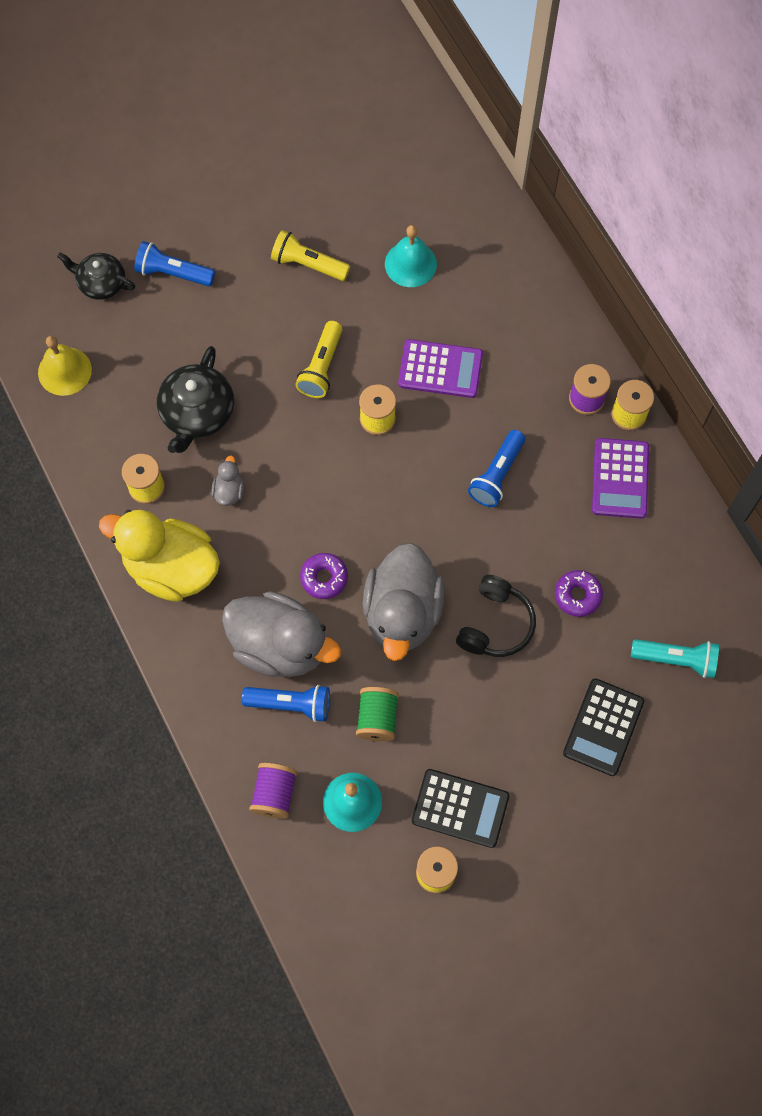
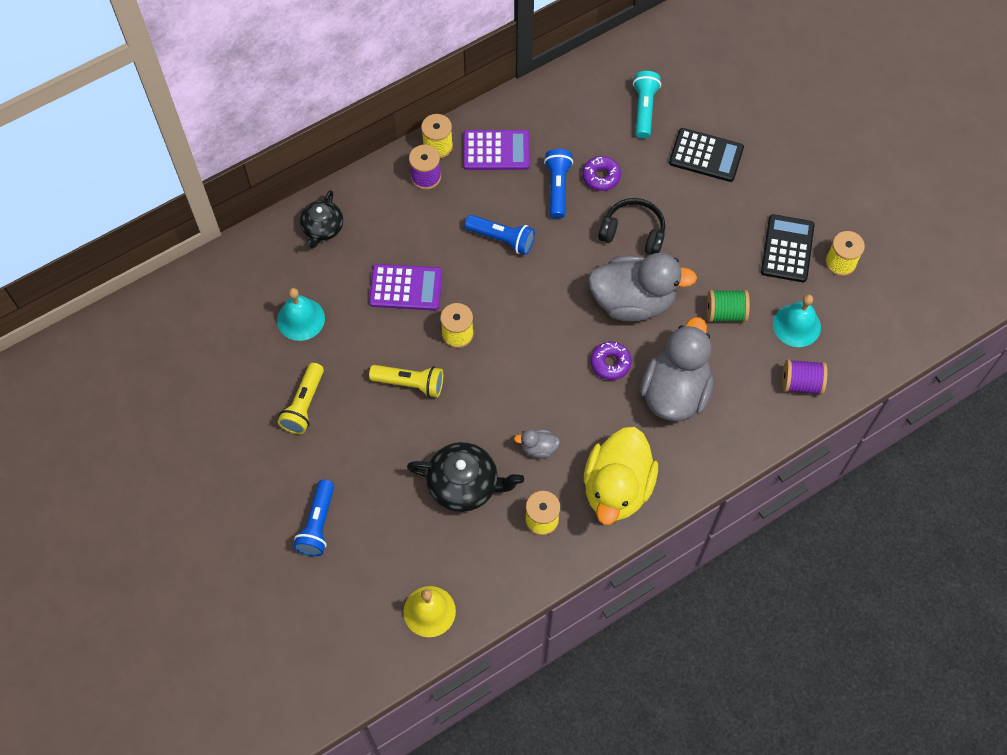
camera: 95 degrees left, 5 degrees down
(101, 283) = (331, 590): black teapot -> black teapot (322, 228)
(291, 704) = (724, 378): blue flashlight -> blue flashlight (557, 187)
(440, 369) = (406, 288): purple calculator -> purple calculator turned 90 degrees clockwise

